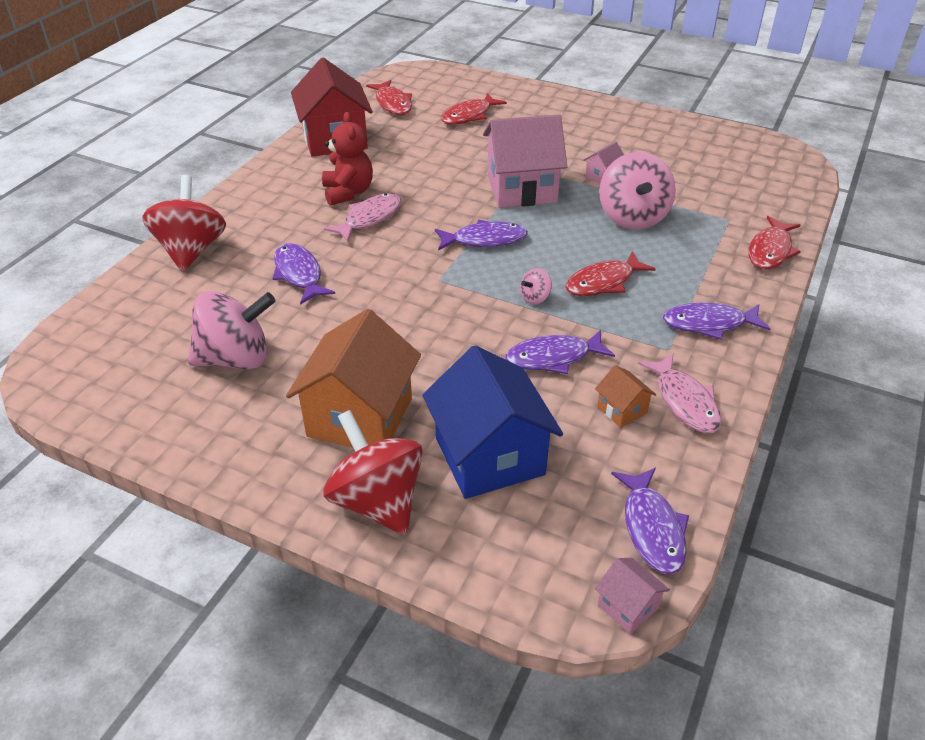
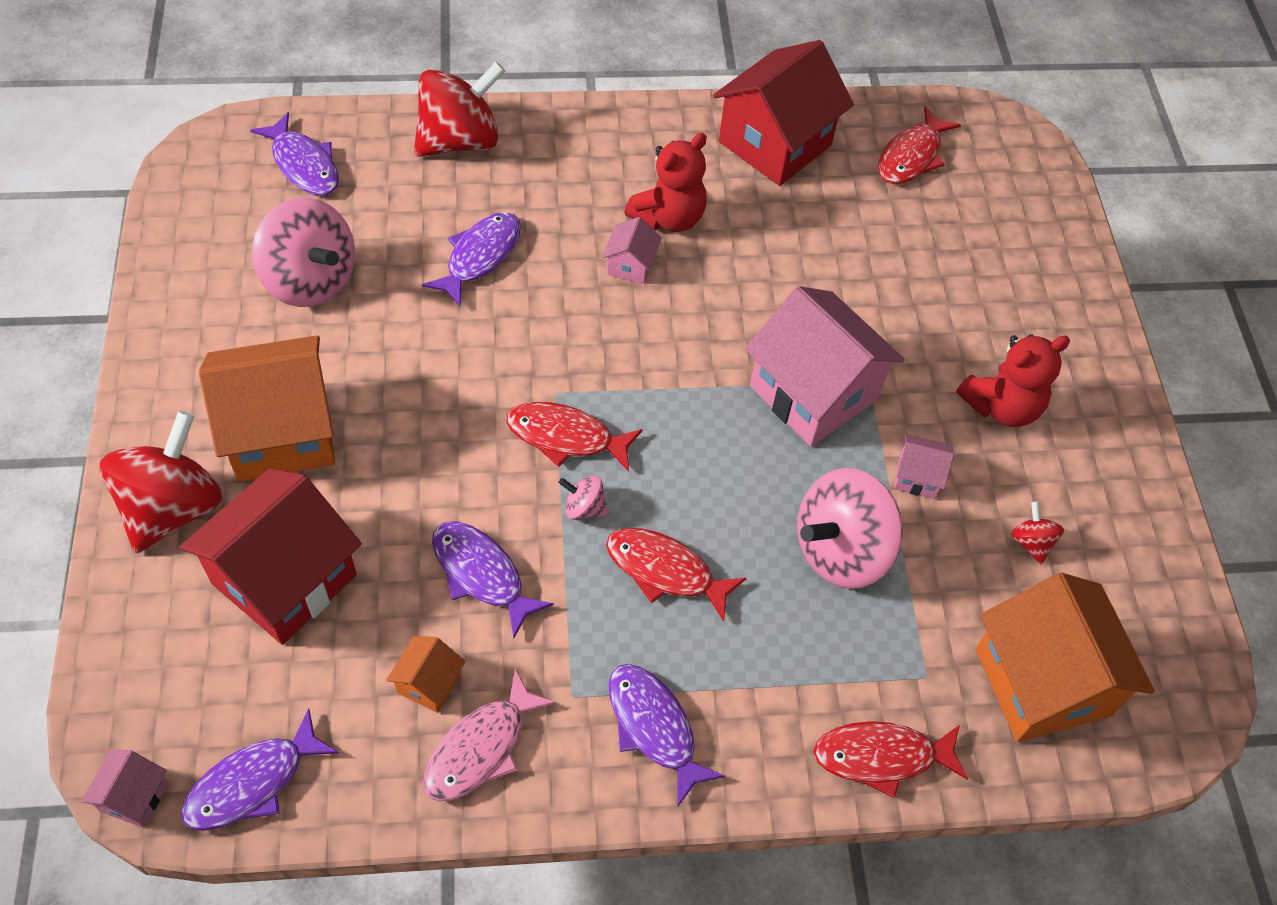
camera: 55 degrees right, 15 degrees up
(369, 218) = (631, 265): pink fish -> pink house
(469, 116) = (951, 253): red fish -> red fish (566, 437)
(485, 240) = (668, 403): purple fish -> purple fish (304, 164)
(489, 456) = (284, 579): blue house -> red house
(579, 137) = (1002, 406): none -> red teddy bear
(668, 160) = (1031, 542): none -> red spinning top
(752, 187) = (1042, 682): none -> orange house

